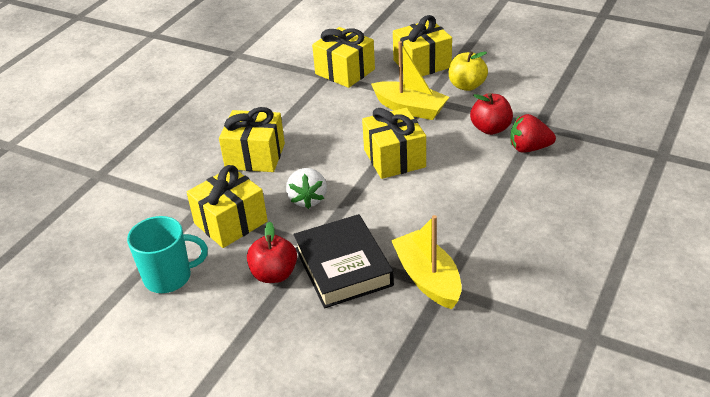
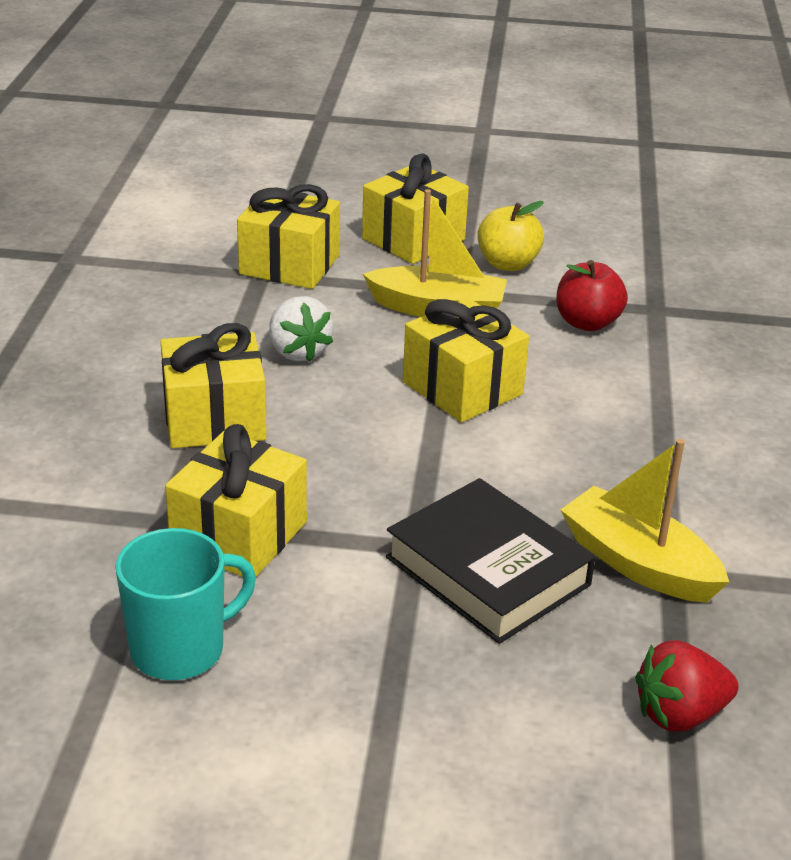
camera: 25 degrees left, 5 degrees down
(274, 274) = (375, 606): red apple -> none
(308, 199) = (355, 474): white strawberry -> white strawberry (298, 351)
(529, 148) = (665, 343): red strawberry -> red strawberry (679, 714)

